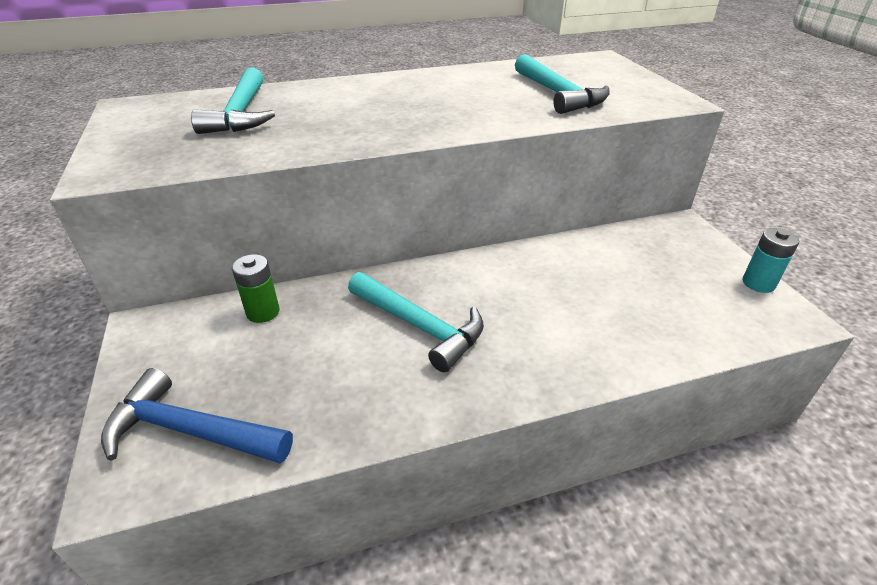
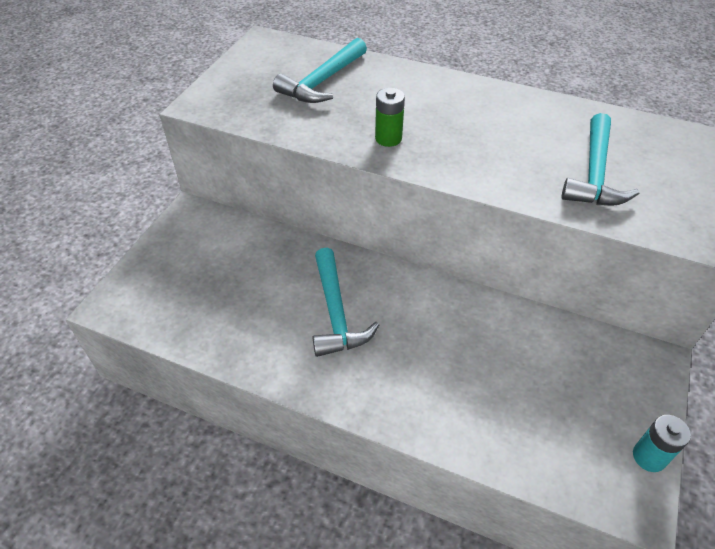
camera: 40 degrees right, 10 degrees up
(191, 431) = (160, 298): blue hammer -> none
(263, 312) = (256, 241): green battery -> green battery (388, 138)

